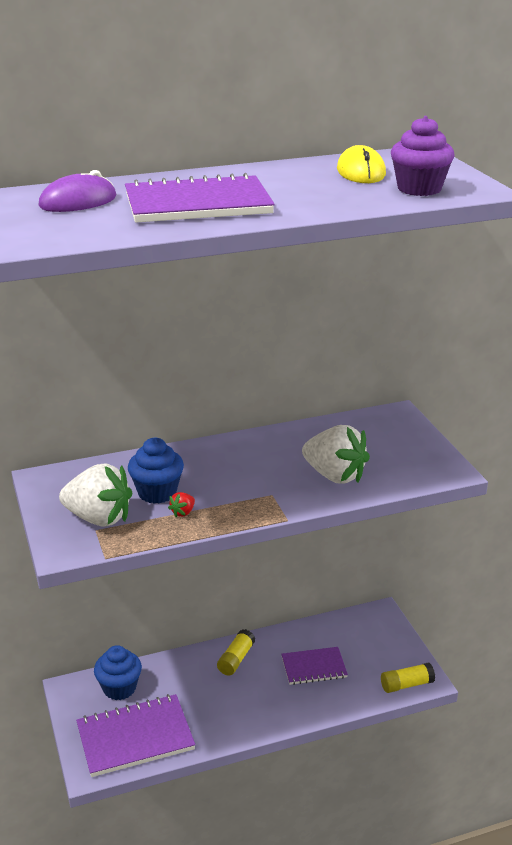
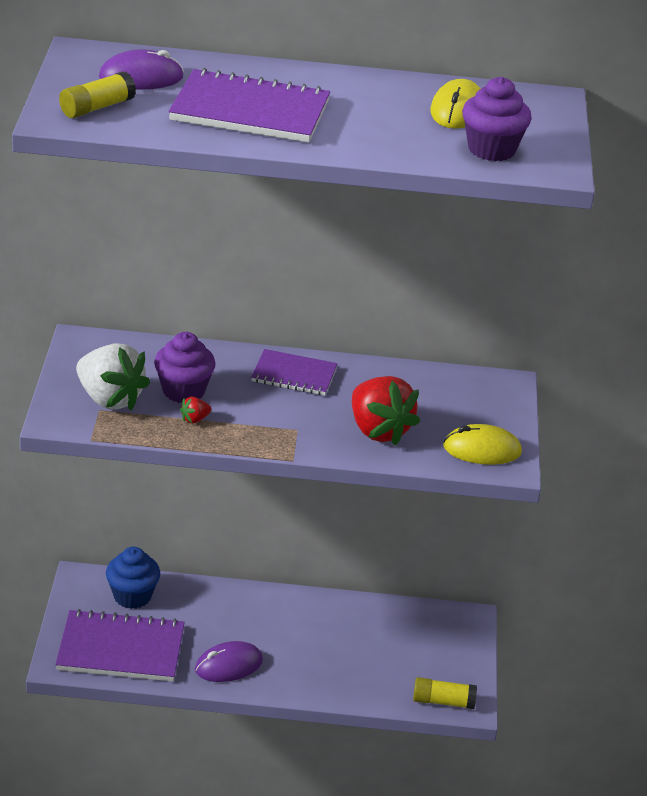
camera: 20 degrees right, 5 degrees up
(157, 492) = (183, 391): blue cupcake -> purple cupcake
(229, 718) = (228, 665): none -> purple mouse
(236, 659) = (272, 610): yellow glue stick -> yellow glue stick (97, 107)
(314, 667) = (352, 648): purple notebook -> purple notebook (294, 375)
(334, 475) = (378, 430): white strawberry -> red strawberry
(422, 466) = (482, 449): none -> yellow mouse

